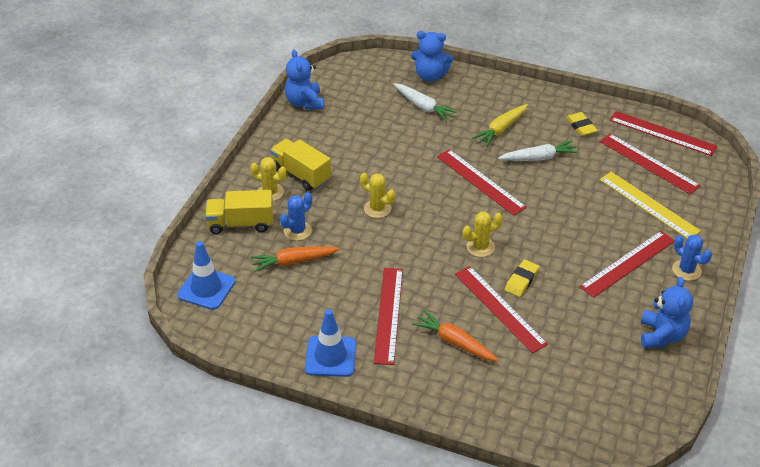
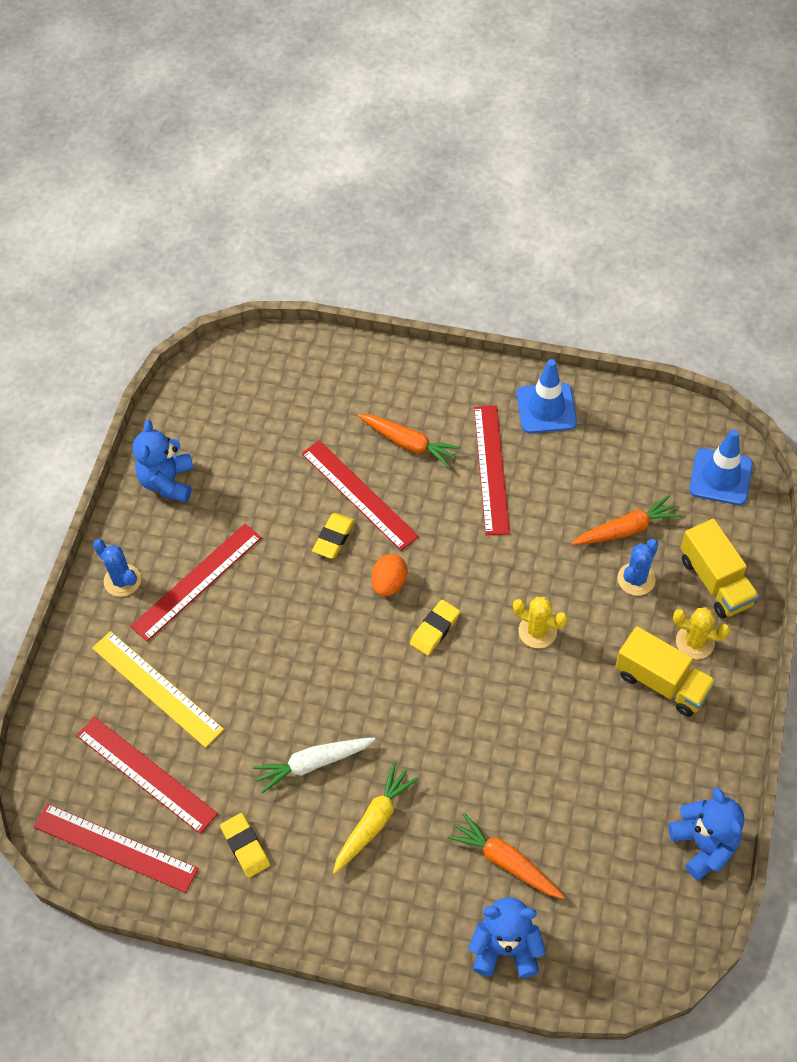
camera: 175 degrees right, 15 degrees up
(241, 223) = (715, 581): yellow truck -> yellow truck turned 75 degrees clockwise
(423, 106) = (506, 861): white carrot -> orange carrot
(450, 217) = (435, 629): none -> yellow eraser
(480, 181) = (398, 702): red ruler -> none
(480, 247) = (389, 583): yellow cactus -> orange egg

